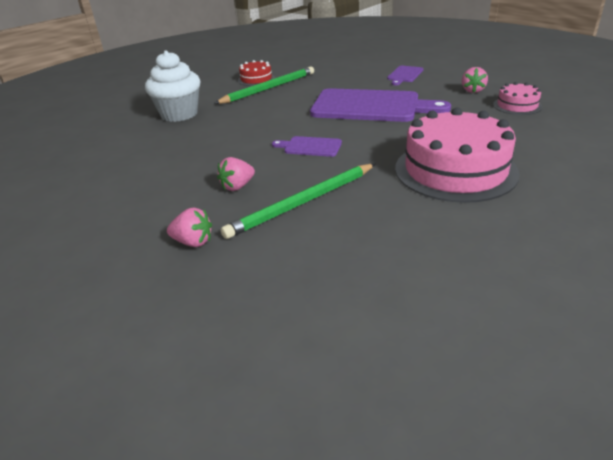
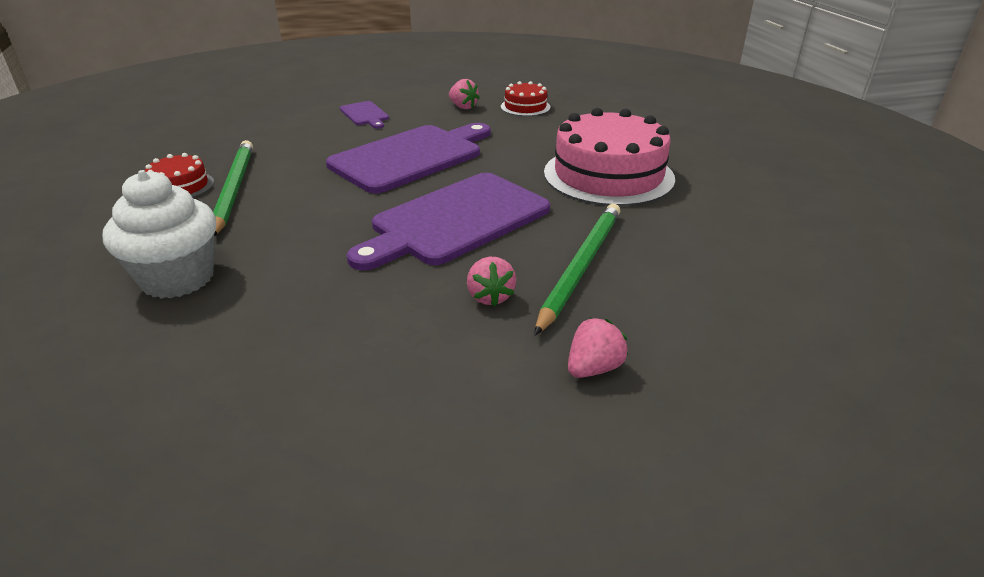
camera: 60 degrees left, 0 degrees up
(303, 202) = (580, 267): green pencil -> green pencil turned 150 degrees counterclockwise
(310, 147) = (455, 220): purple cutting board -> purple cutting board, size x2.21
(517, 106) = (525, 107): pink cake -> red cake

